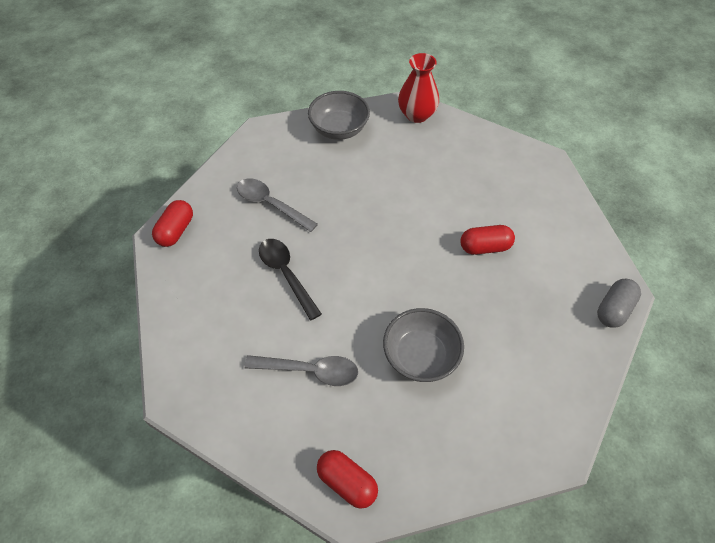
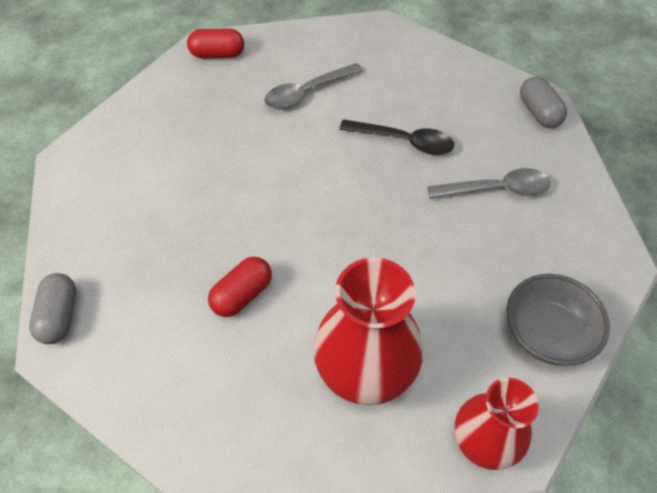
camera: 140 degrees right, 0 degrees up
(176, 231) = (539, 112): red capsule -> grey capsule
(420, 356) = (228, 154): grey bowl -> none
(445, 170) = (365, 369): none -> red vase

